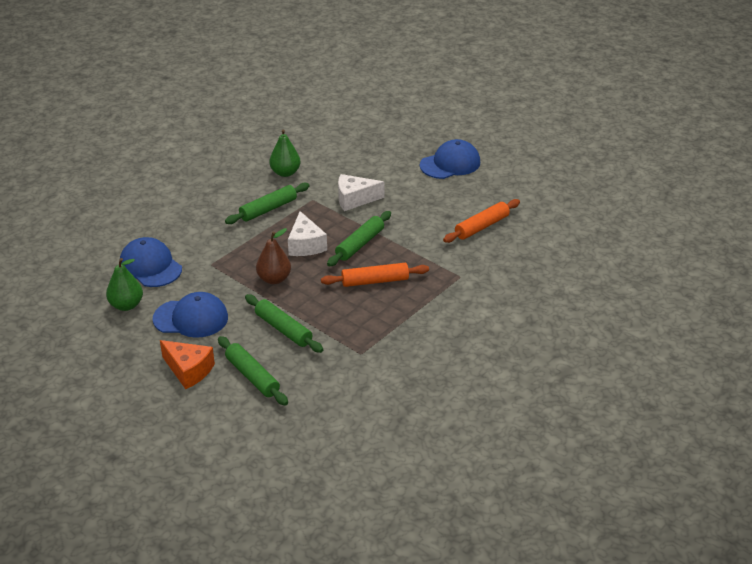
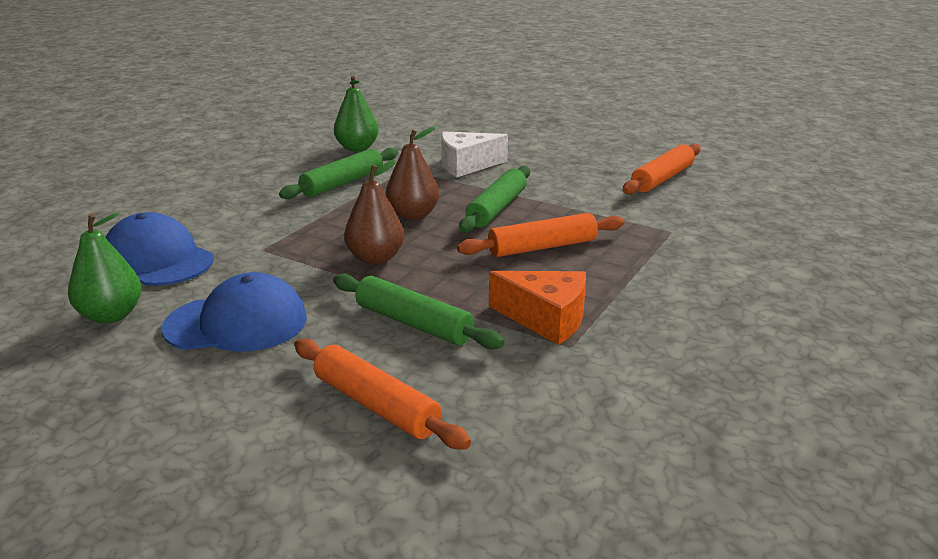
camera: 10 degrees left, 10 degrees down
(188, 370) = (241, 408): orange cheese -> orange cheese (546, 319)
(252, 376) = (376, 405): green rolling pin -> orange rolling pin
(305, 245) = (413, 215): white cheese -> brown pear
(450, 164) = (578, 127): blue cap -> none

